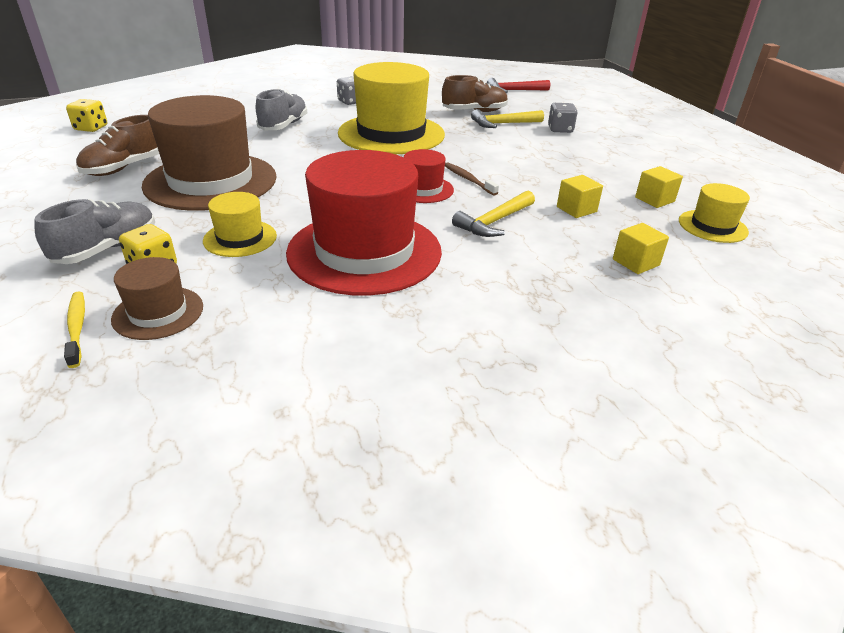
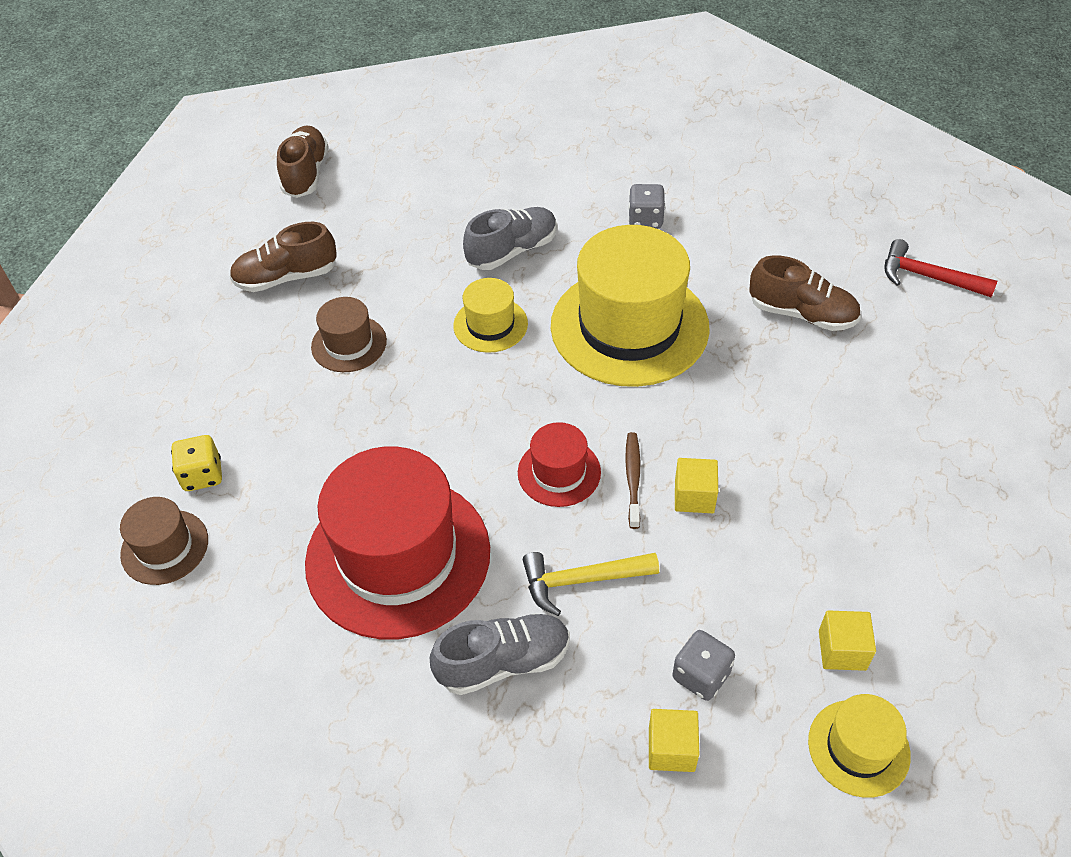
camera: 40 degrees right, 15 degrees up
(77, 328) = (99, 532): yellow toothbrush -> none
(91, 128) = (306, 174): yellow dice -> brown shoe
(107, 249) = (186, 424): grey shoe -> grey shoe (503, 662)
(211, 181) = (349, 344): brown hat -> brown hat, size x0.47
(240, 238) = (303, 468): yellow hat -> yellow hat (490, 325)
(503, 124) = (813, 366): yellow hammer -> none
(560, 130) = (888, 418): grey dice -> grey dice (701, 675)
(576, 209) = (708, 611): yellow cube -> yellow cube (694, 496)

